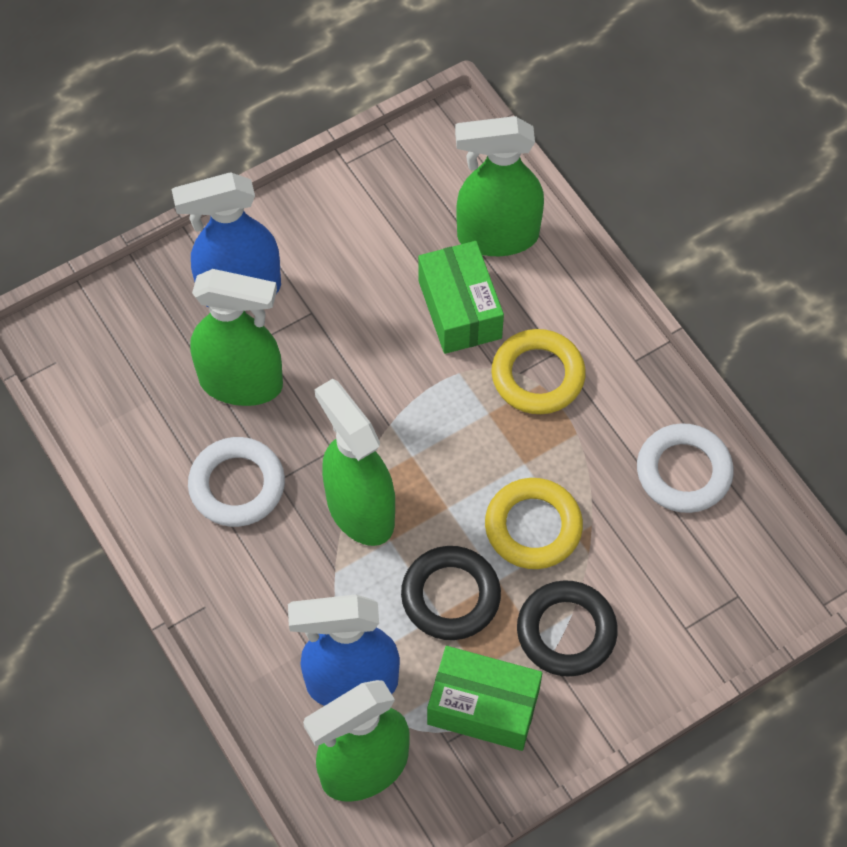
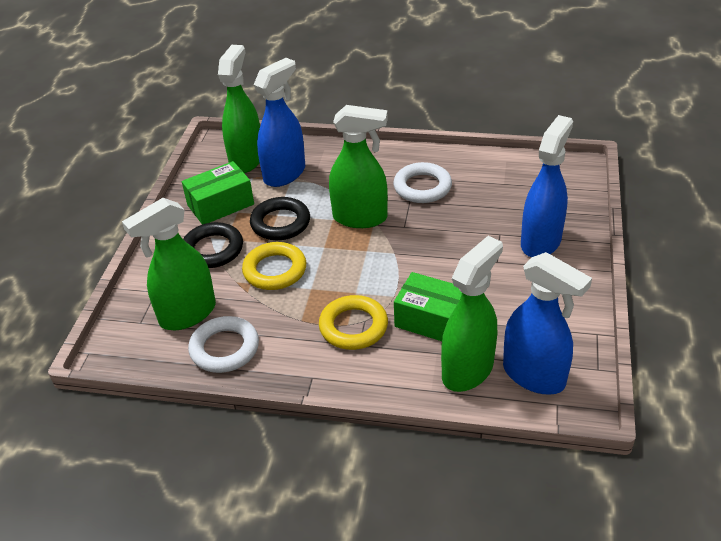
camera: 135 degrees right, 20 degrees down
(242, 383) = (479, 215): green spray bottle -> green spray bottle (187, 314)
(452, 180) = (534, 376): none -> blue spray bottle

